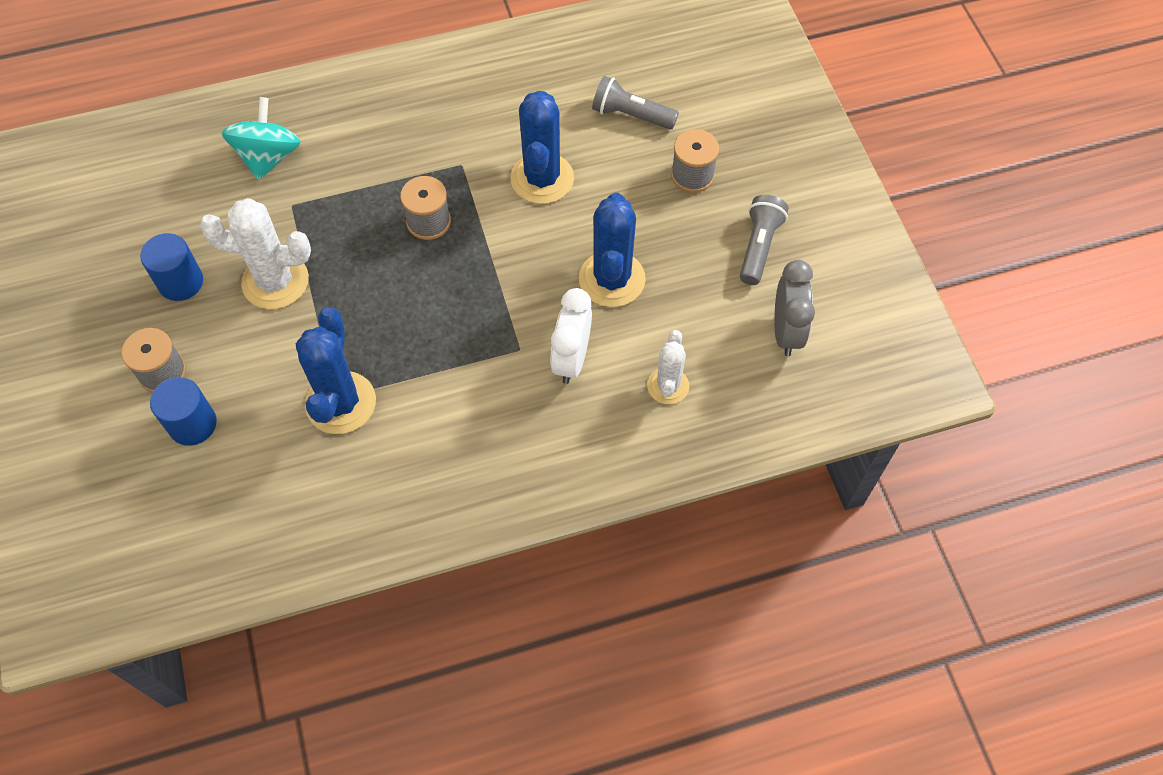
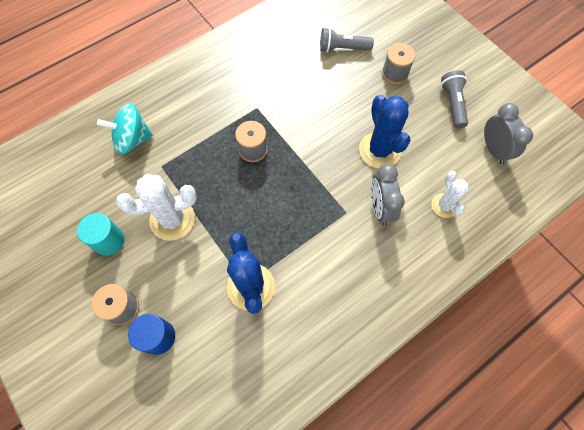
camera: 20 degrees left, 5 degrees up
(181, 282) = (109, 241): blue cylinder -> turquoise cylinder
(268, 157) = (132, 139): turquoise spinning top -> turquoise spinning top turned 90 degrees counterclockwise
(542, 178) = (309, 102): blue cactus -> none
(571, 359) = (380, 208): white clock -> grey clock

